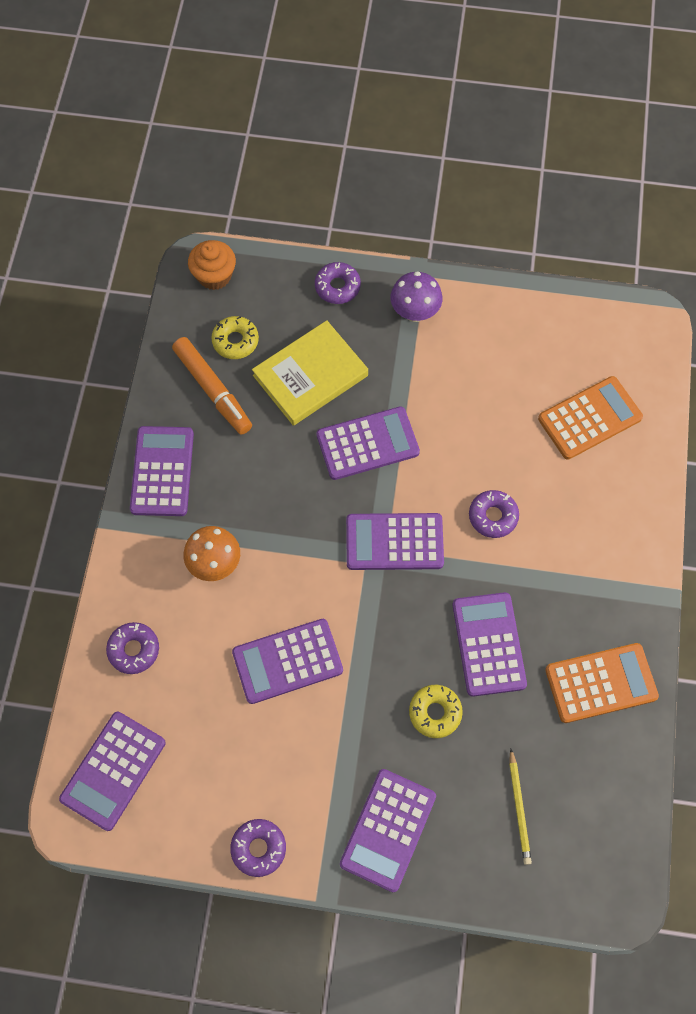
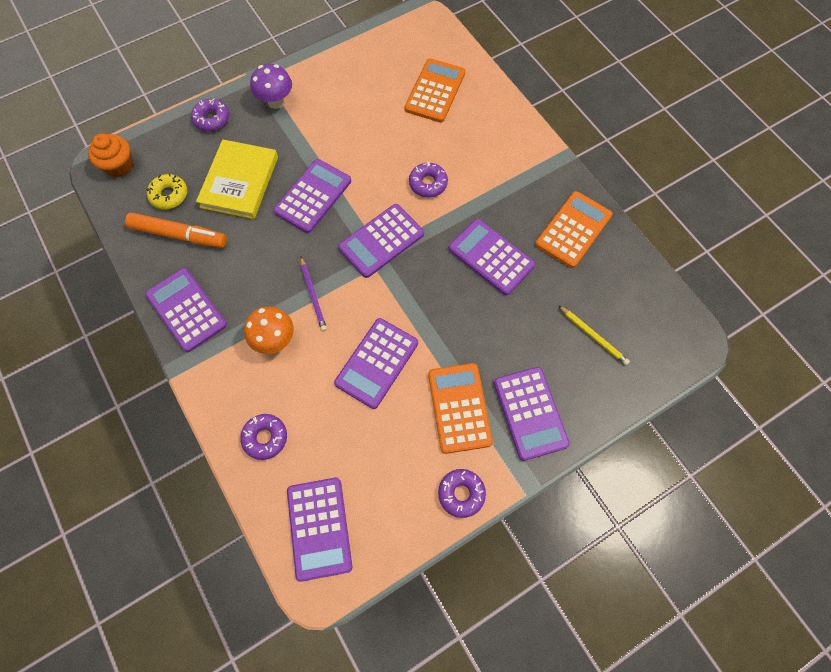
camera: 40 degrees left, 0 degrees up
(285, 547) = (313, 295): none -> purple pencil
(326, 768) = (459, 408): none -> orange calculator
(435, 712) = (495, 321): yellow donut -> none

